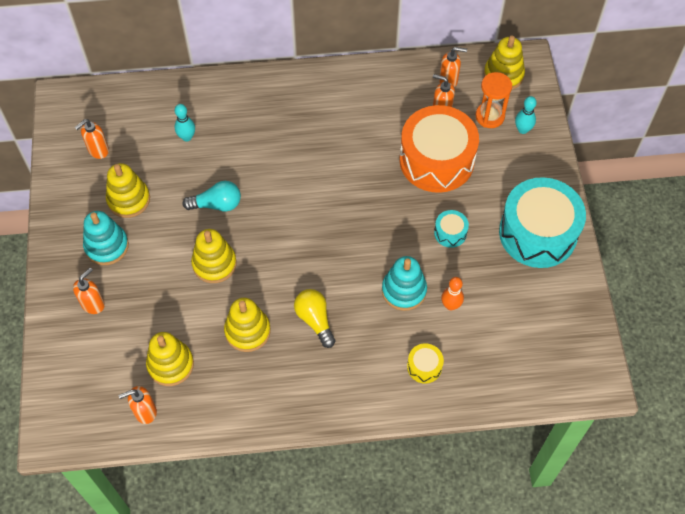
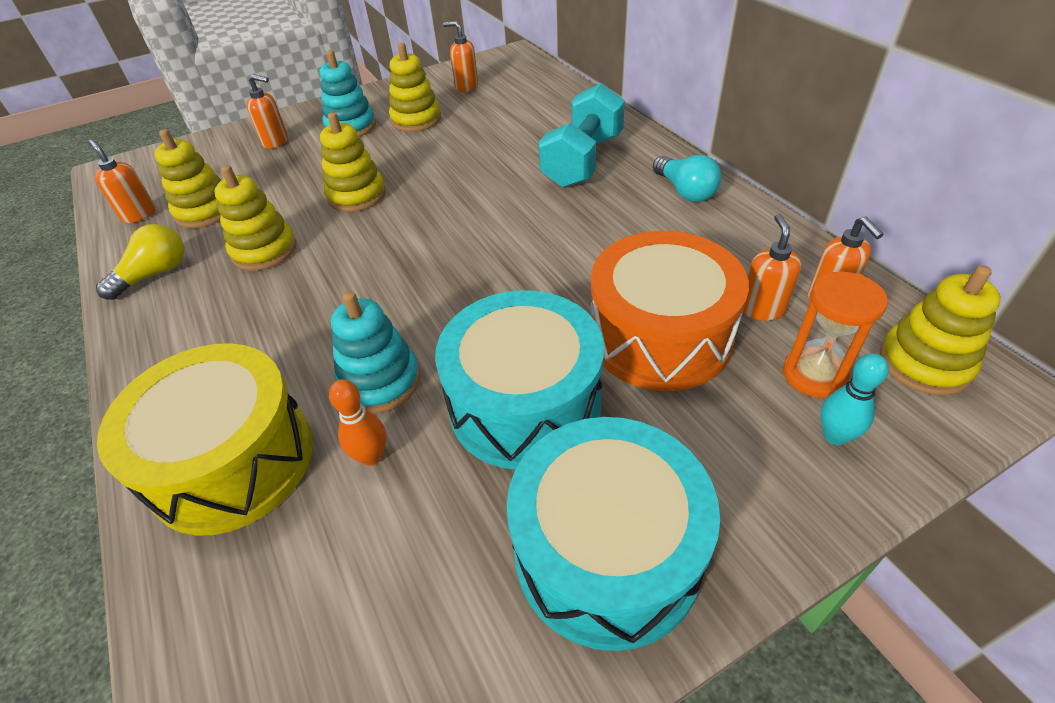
camera: 70 degrees right, 15 degrees down
(187, 137) = (521, 124): turquoise bowling pin -> none
(217, 204) = (442, 170): turquoise light bulb -> turquoise light bulb (685, 191)
(260, 123) = (582, 161): none -> turquoise dumbbell
(315, 320) = (296, 303): yellow light bulb -> yellow light bulb (155, 274)
(424, 367) = (232, 461): yellow drum -> yellow drum, size x2.38
(450, 233) = (524, 404): turquoise drum -> turquoise drum, size x2.38

